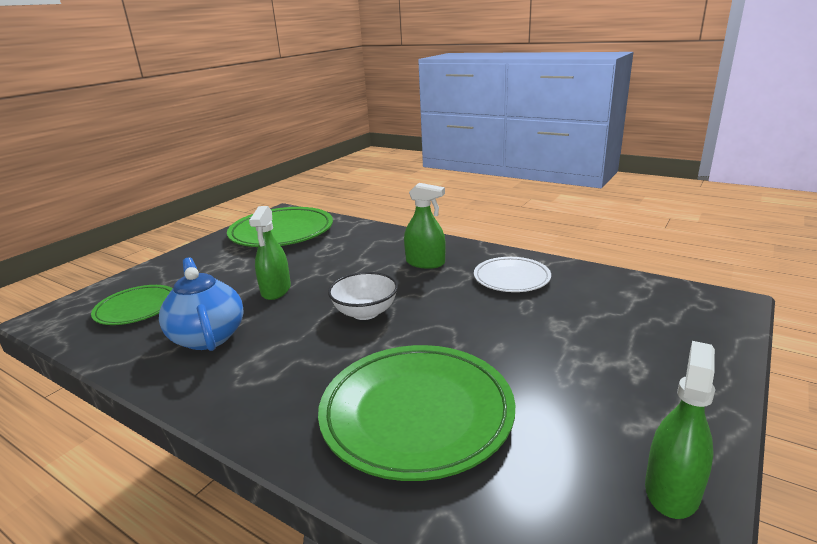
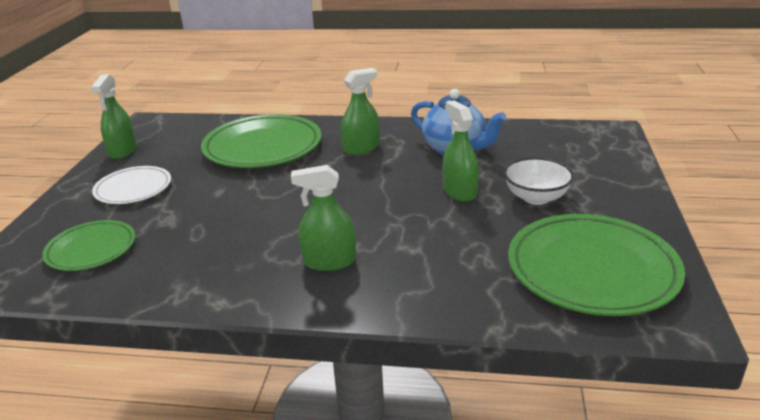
camera: 155 degrees right, 5 degrees up
(136, 308) = (555, 151): green plate -> green plate (91, 249)
(295, 368) = (361, 148): none -> green spray bottle
(365, 312) = (348, 192): white bowl -> white bowl (536, 197)
(511, 278) = (215, 262): white plate -> white plate (133, 189)

